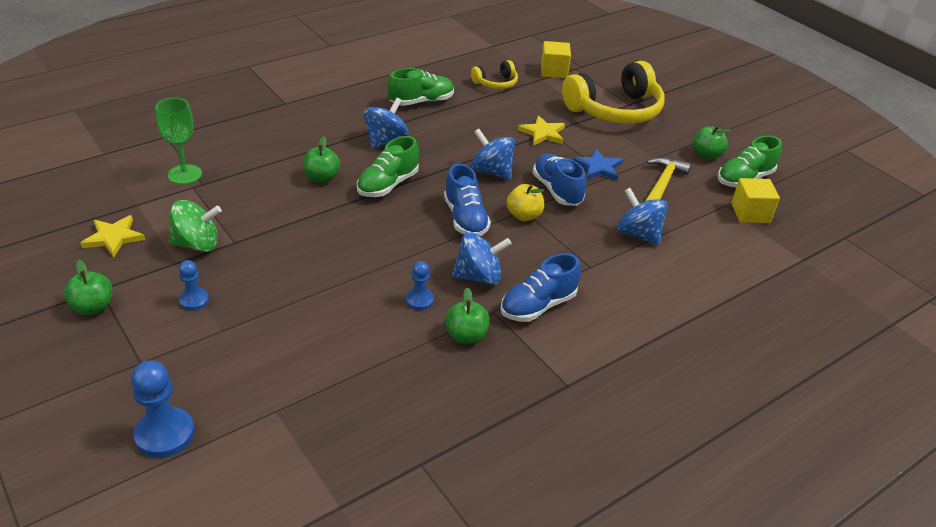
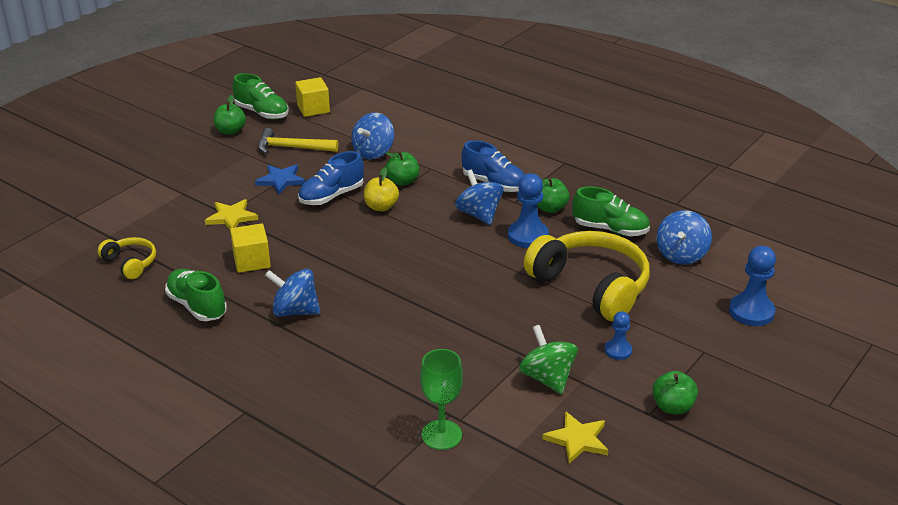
camera: 105 degrees left, 5 degrees down
(322, 177) = (389, 334): green apple -> green apple (402, 181)
(388, 185) = (378, 289): green shoe -> green shoe (610, 229)
(419, 300) = (528, 236): blue pawn -> blue pawn, size x1.70
(465, 219) = (405, 235): blue shoe -> none
(491, 171) = (319, 235): blue spinning top -> blue spinning top (681, 255)
(554, 71) = (86, 229): yellow cube -> yellow cube (252, 261)
(615, 110) = (164, 183): yellow headphones -> yellow headphones (591, 286)

